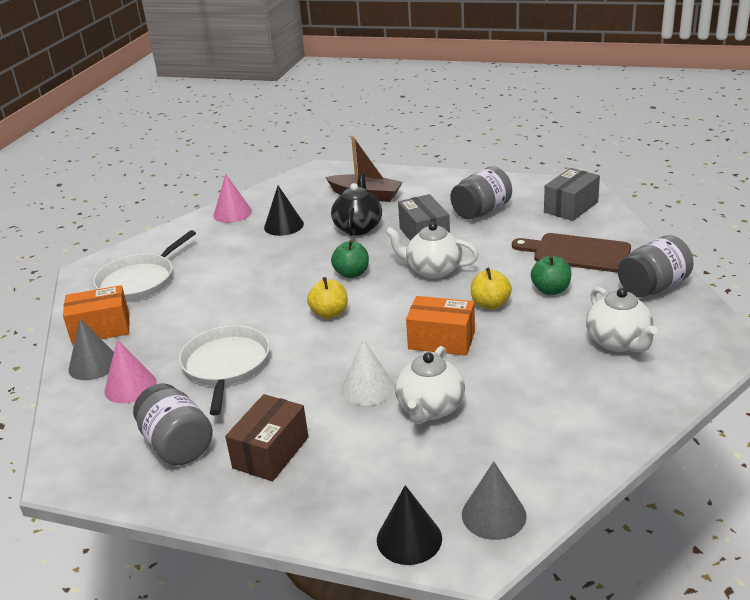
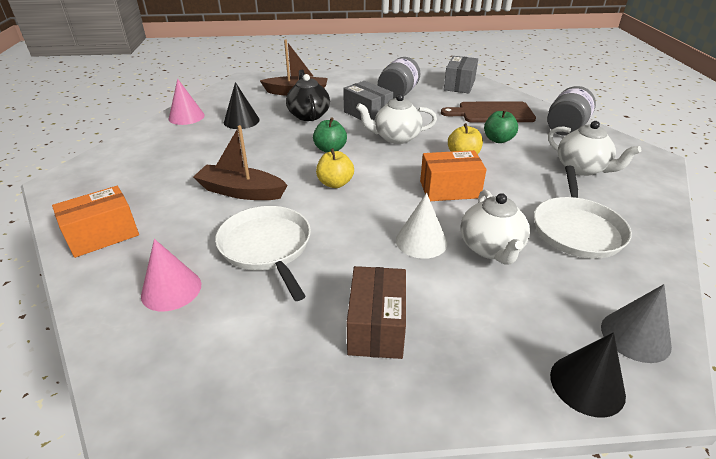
camera: 25 degrees left, 5 degrees up
(93, 364) = (113, 274): grey cone -> none
(139, 280) = (123, 183): white pan -> white pan (576, 229)
(177, 445) = (267, 343): grey jar -> none
(236, 307) = (241, 191): none -> brown boat

